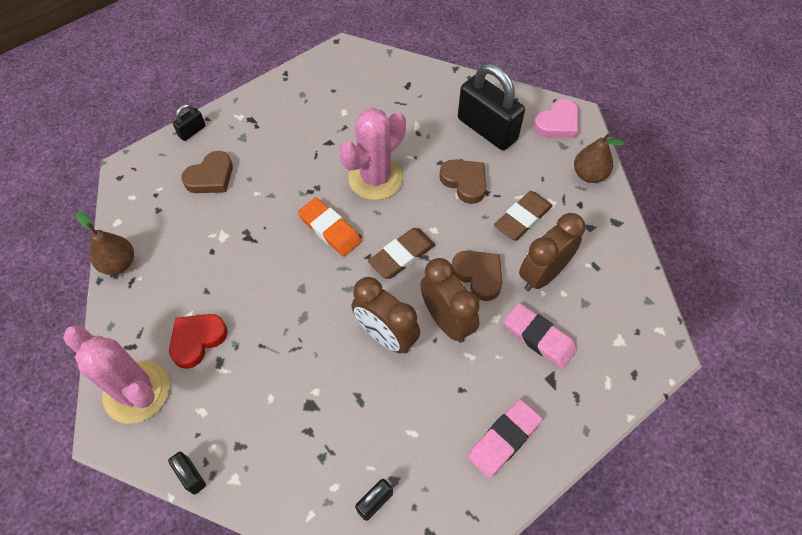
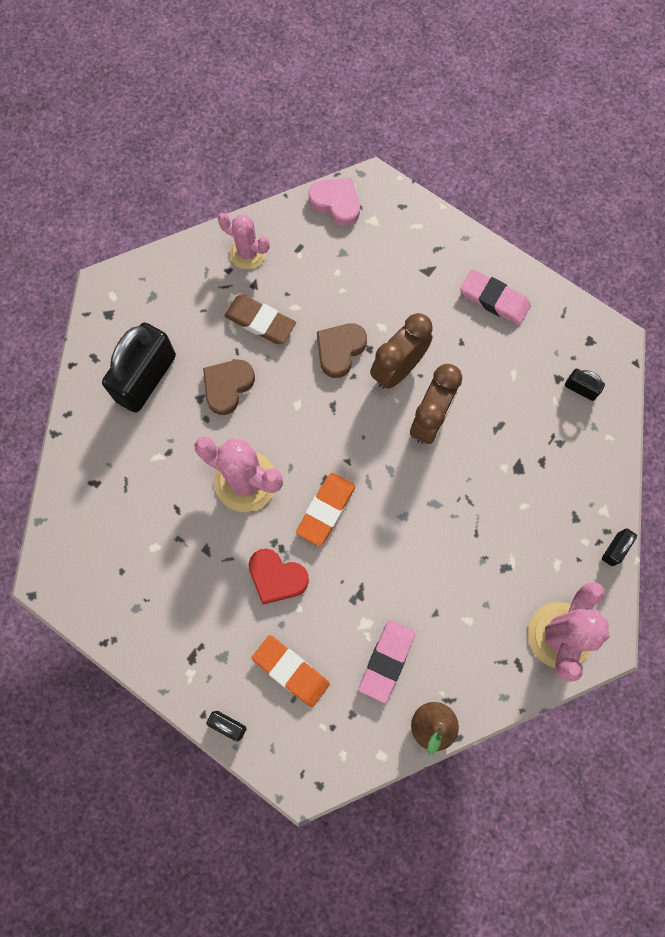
camera: 105 degrees left, 15 degrees up
(197, 340) = (491, 599): red heart -> red heart (277, 577)
(211, 177) = (291, 671): brown heart -> orange eraser
(402, 256) = (338, 428): brown eraser -> none
(539, 337) = (390, 286): pink eraser -> pink eraser (386, 661)
(542, 274) = (322, 293): brown clock -> none
(557, 123) = (120, 306): pink heart -> pink heart (336, 203)
(589, 175) = (187, 266): brown pear -> none
(596, 223) = (248, 253): none -> pink cactus

